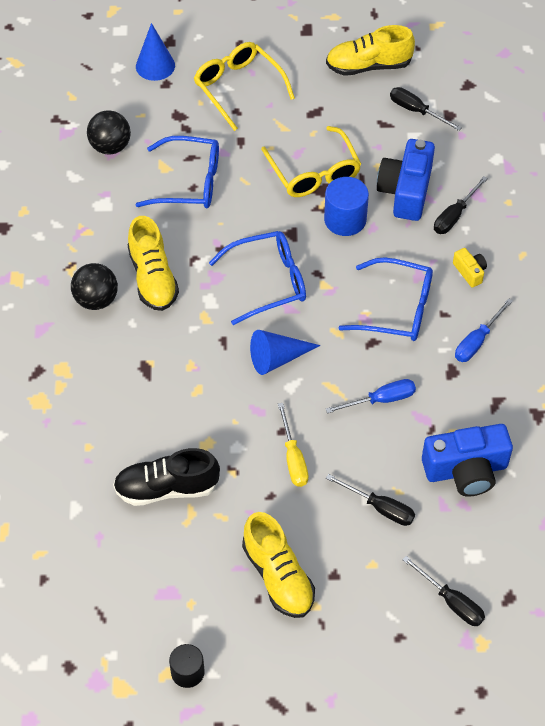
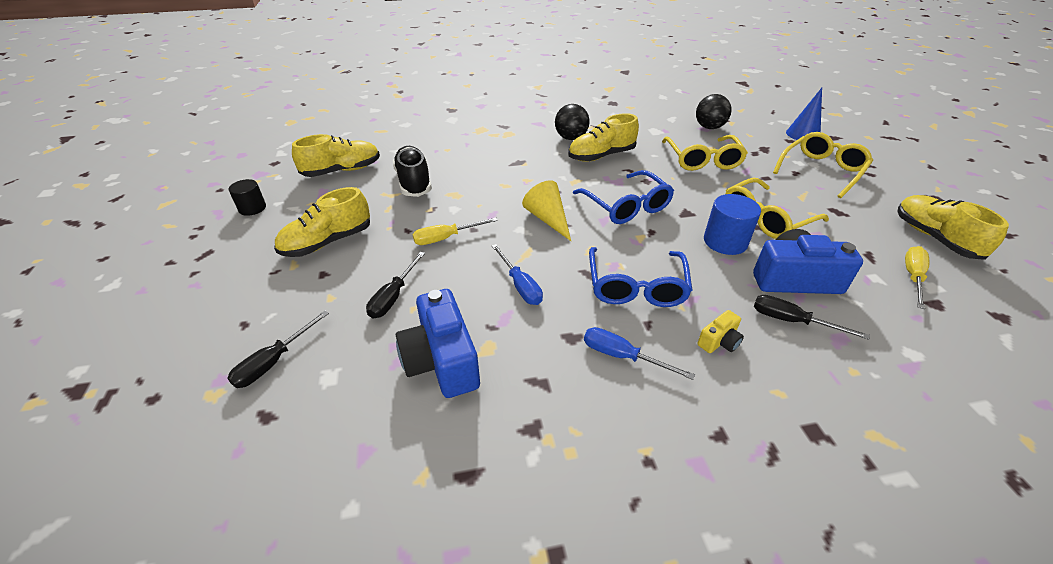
camera: 80 degrees right, 15 degrees down
(115, 575) = (342, 170): none -> yellow shoe
(189, 182) = (702, 160): blue glasses -> yellow glasses
(277, 358) = (548, 219): blue cone -> yellow cone
(416, 111) = (912, 277): black screwdriver -> yellow screwdriver

